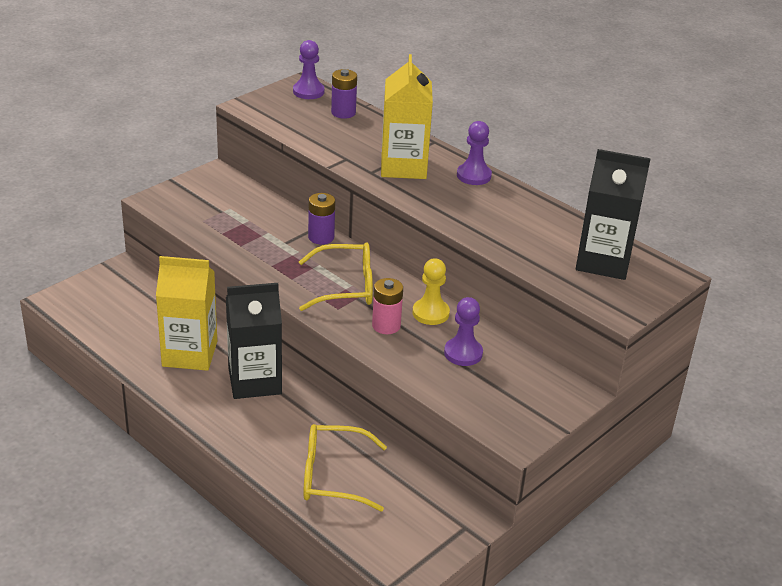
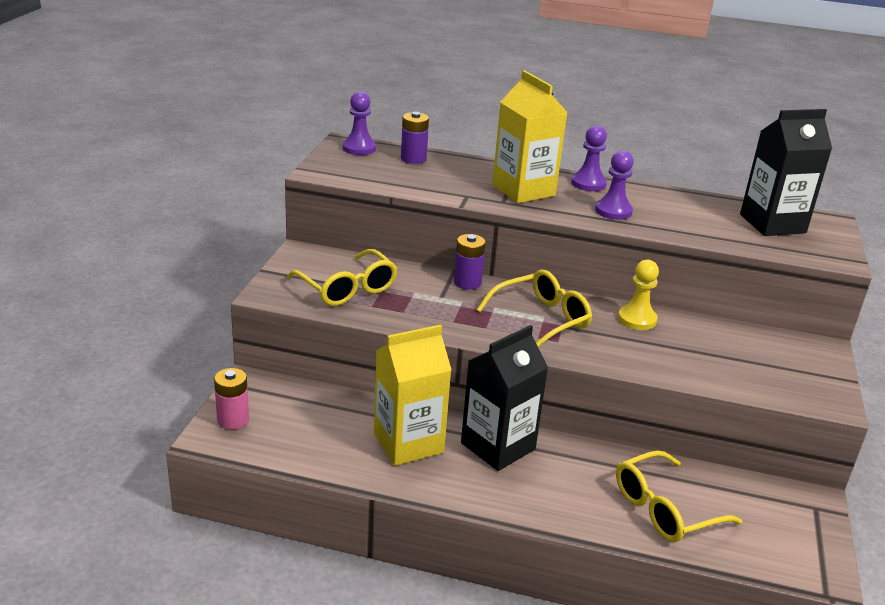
camera: 30 degrees left, 5 degrees down
(218, 214) = (347, 288): none -> yellow glasses
(386, 326) = (616, 342): pink battery -> pink battery (233, 420)
(463, 353) = (703, 344): purple pawn -> purple pawn (613, 211)

